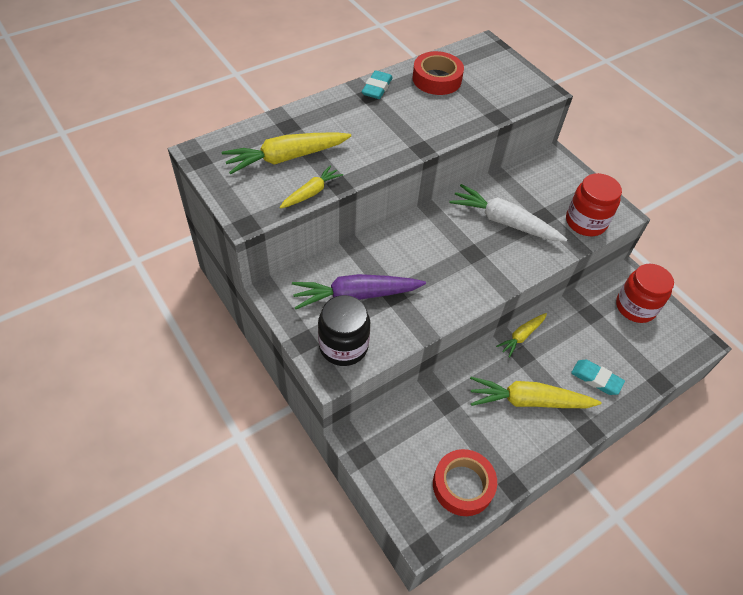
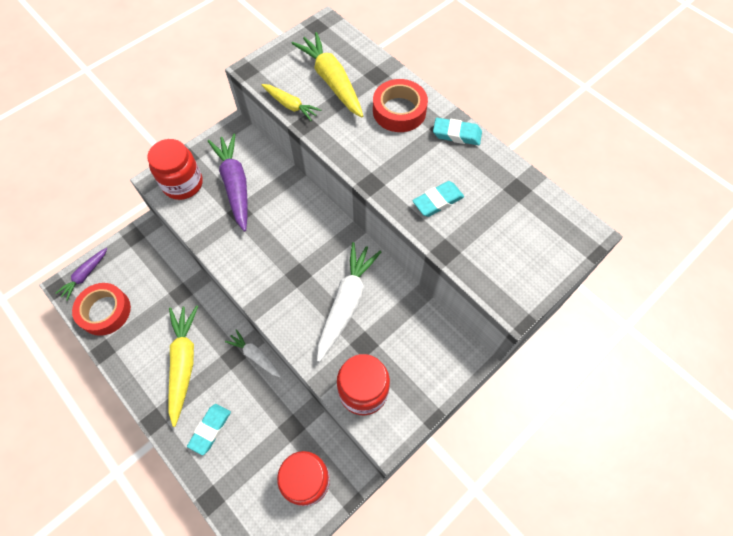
camera: 85 degrees right, 10 degrees up
(343, 346) = (183, 184): black jar -> red jar
(411, 512) = (85, 275): none -> purple carrot
(437, 79) = (493, 187): red tape -> red tape (399, 111)
(447, 111) = (438, 201): none -> turquoise eraser
(521, 336) = (255, 355): yellow carrot -> white carrot

